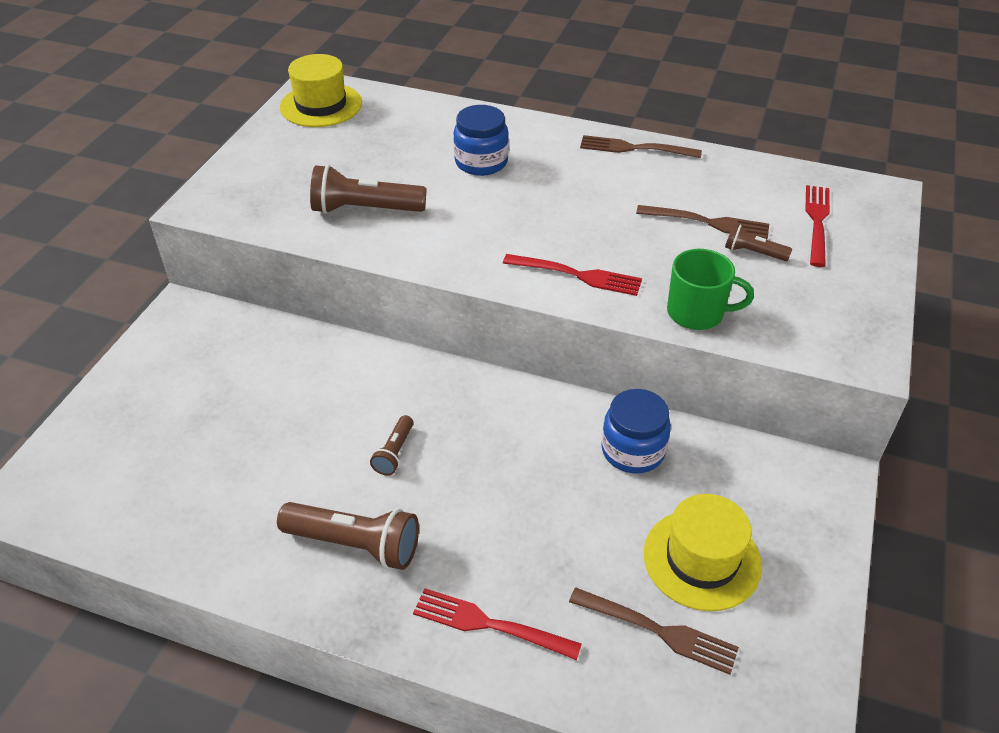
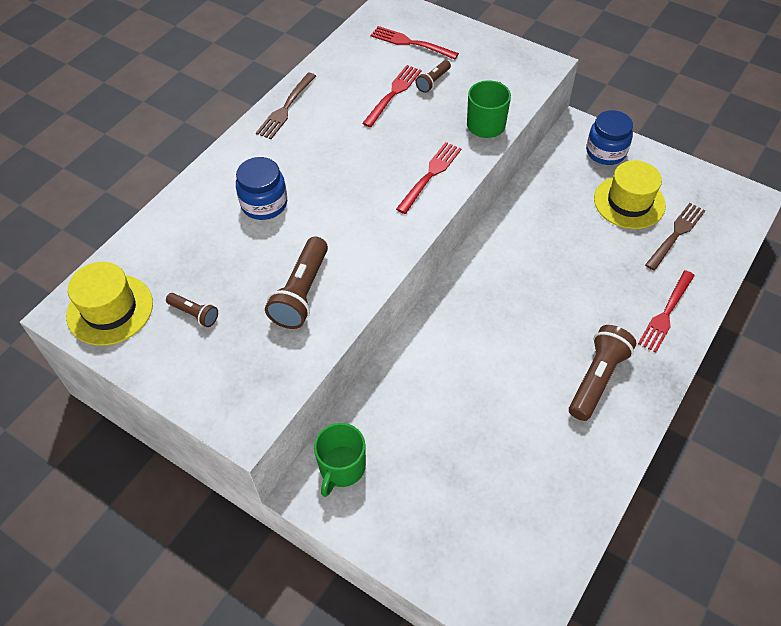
camera: 75 degrees left, 10 degrees up
(209, 328) = (341, 468): none -> green mug
(394, 453) = (518, 344): brown flashlight -> brown flashlight (194, 314)
(633, 450) = (540, 212): blue jar -> blue jar (606, 152)
(707, 222) = (393, 94): brown fork -> red fork

